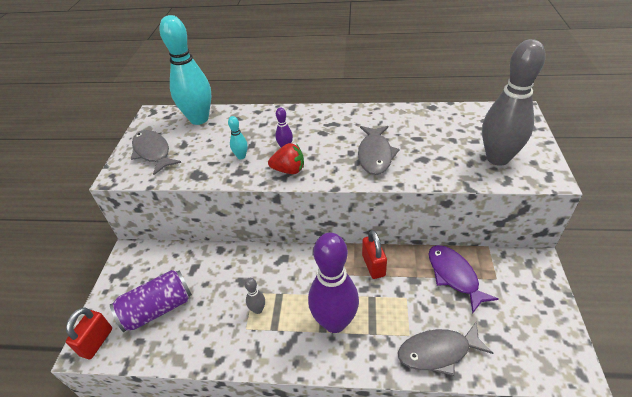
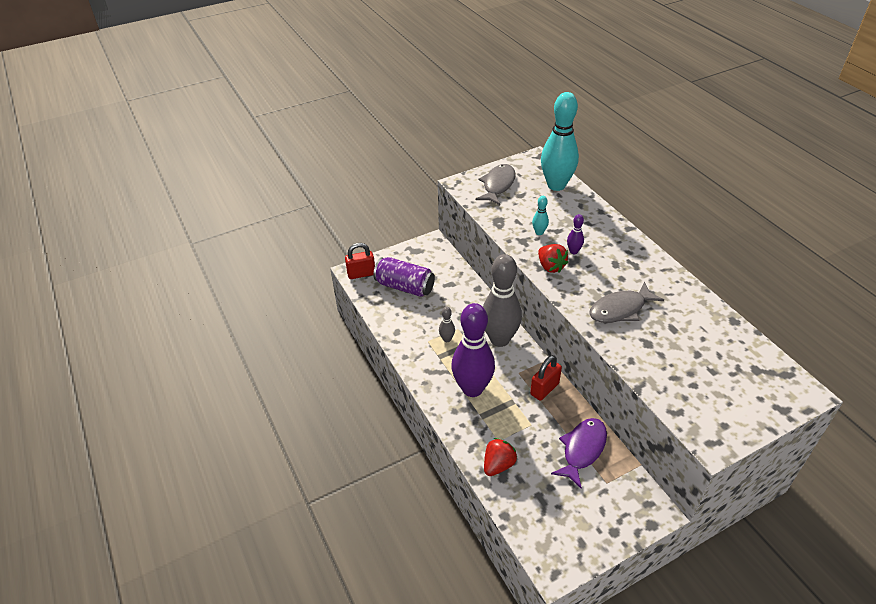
camera: 55 degrees right, 0 degrees up
(438, 352) = (498, 465): grey fish -> red strawberry
(497, 158) = (702, 395): grey bowling pin -> grey bowling pin (499, 339)

